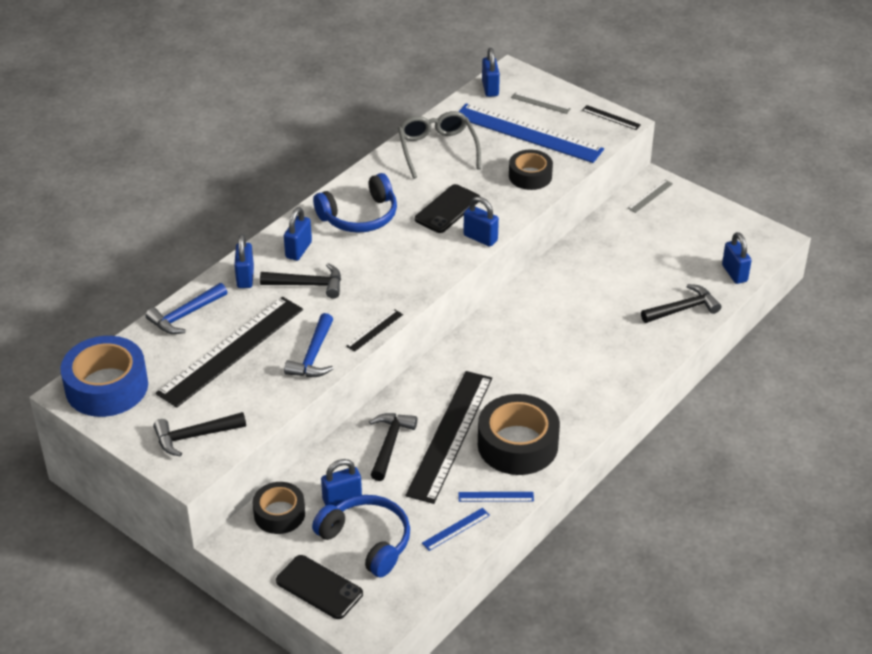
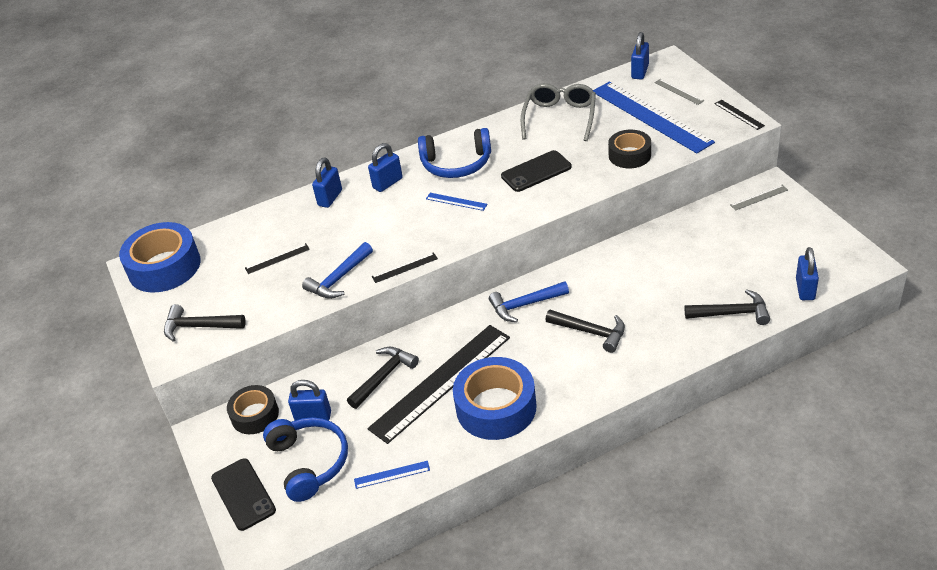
camera: 30 degrees right, 0 degrees up
(185, 315) = (262, 220): blue hammer -> blue hammer (524, 305)
(231, 350) = (277, 258): black ruler -> black ruler, size x0.40
(308, 285) = (376, 215): black hammer -> black hammer (591, 332)
(480, 238) = (549, 203): blue padlock -> none
(496, 497) = (446, 453): blue ruler -> blue ruler (456, 202)
(517, 444) = (496, 407): black tape -> blue tape

